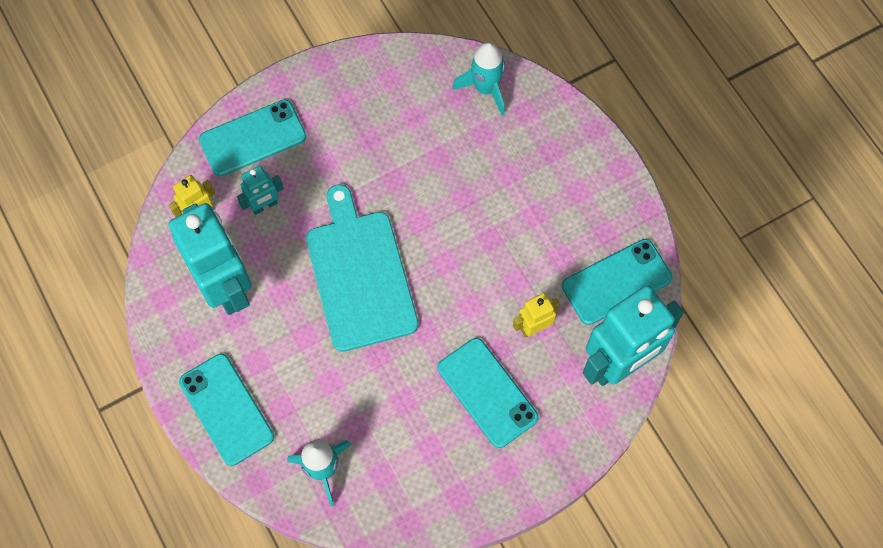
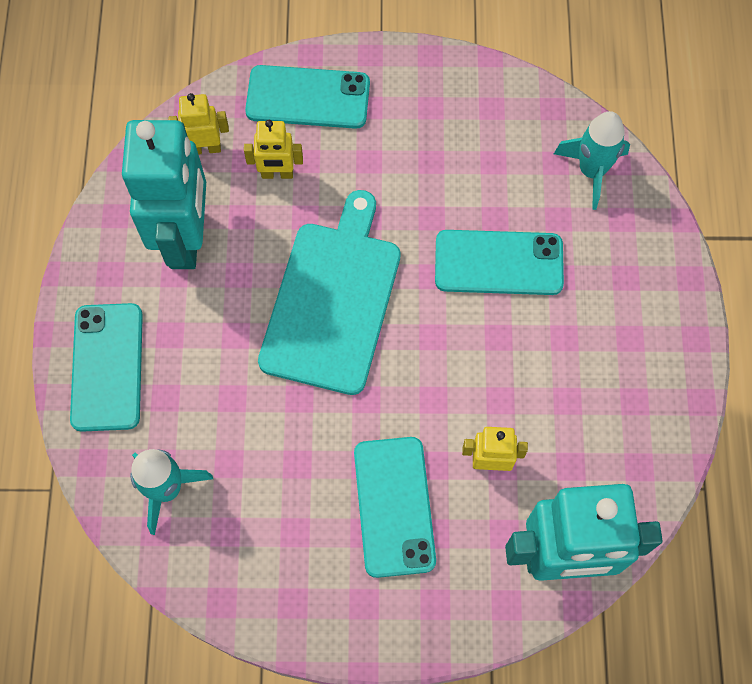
camera: 30 degrees right, 0 degrees up
(264, 205) = (277, 174): turquoise robot -> yellow robot
(616, 282) = (615, 464): turquoise phone -> turquoise phone (498, 263)

